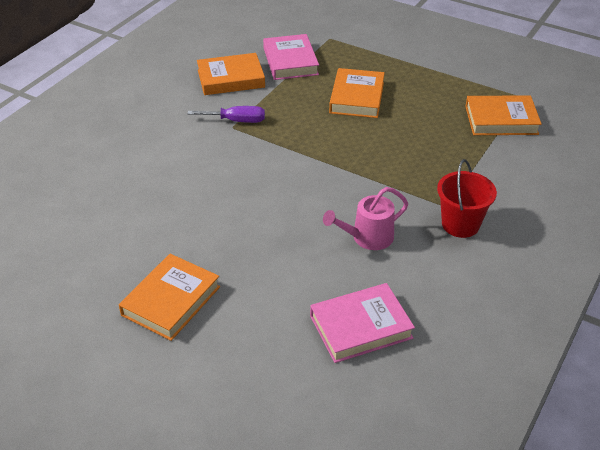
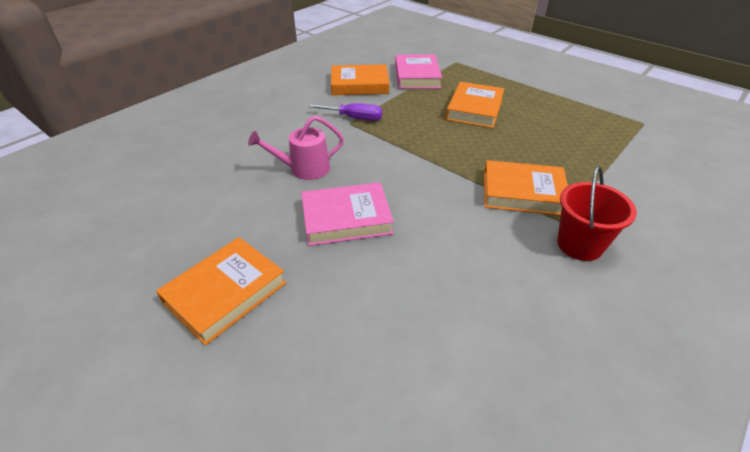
camera: 10 degrees right, 0 degrees up
(360, 327) = (445, 362): pink book -> pink book (346, 218)
(368, 237) = (468, 247): pink watering can -> pink watering can (304, 169)
(501, 120) = (623, 141): orange book -> orange book (523, 193)

